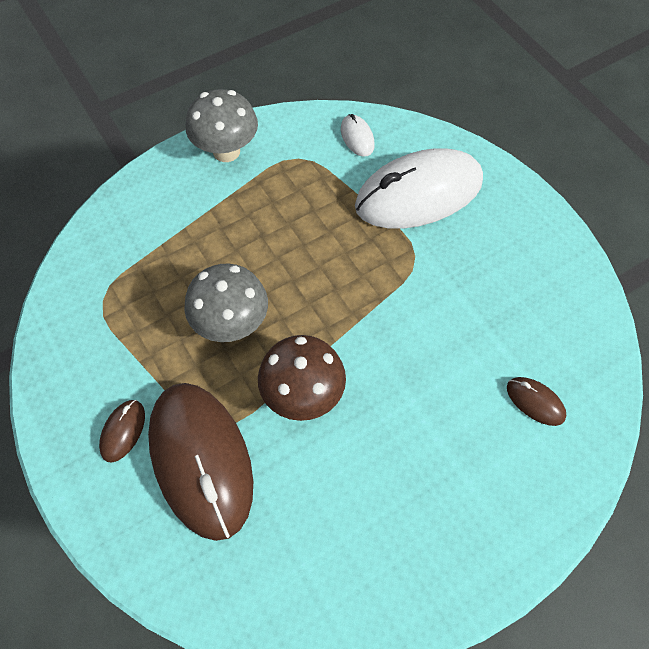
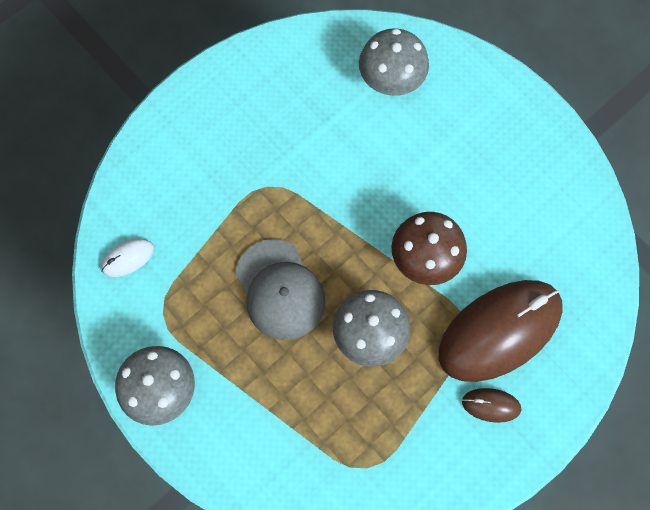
camera: 100 degrees left, 10 degrees up
(299, 252) = (280, 289): none -> grey cap
(419, 194) = (194, 190): white mouse -> none
(535, 402) = (391, 82): brown mouse -> grey mushroom

